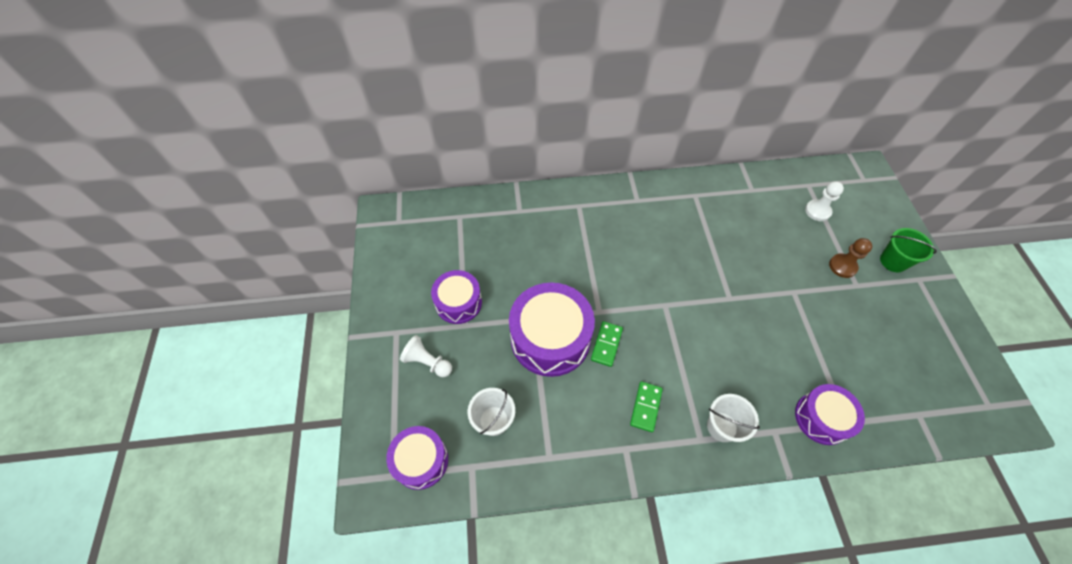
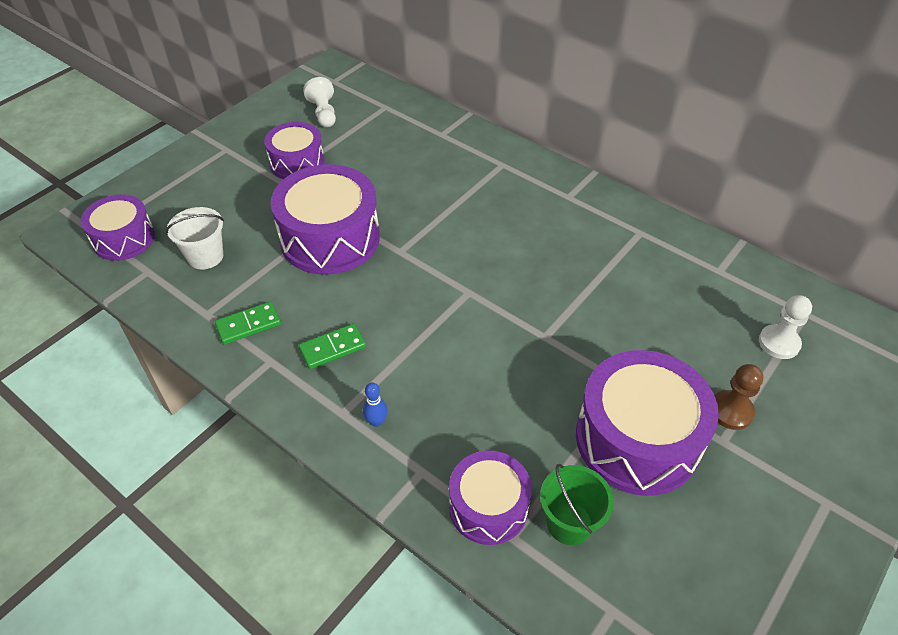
camera: 45 degrees right, 10 degrees down
(427, 362) = (218, 183): white pawn -> white pawn (323, 113)
(606, 344) = (369, 278): green domino -> green domino (248, 325)
(722, 427) = (376, 421): white bucket -> blue bowling pin
(829, 318) = (637, 439): none -> purple drum
(893, 261) = (815, 459): green bucket -> green bucket (569, 523)

